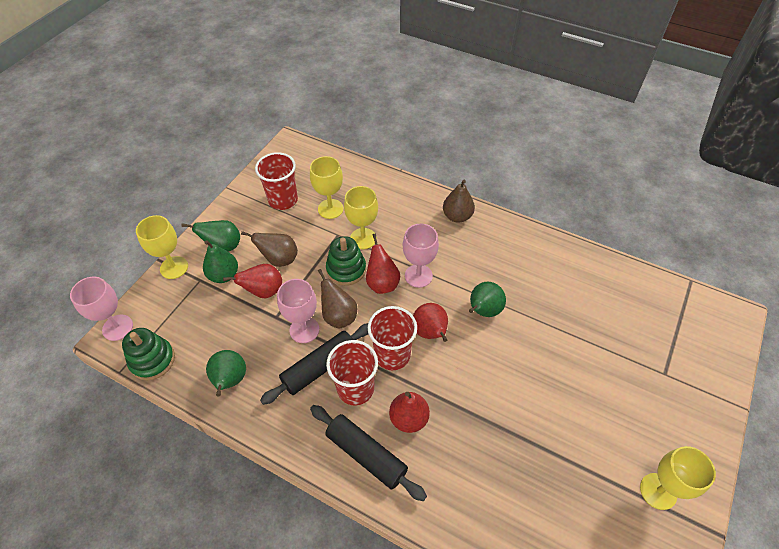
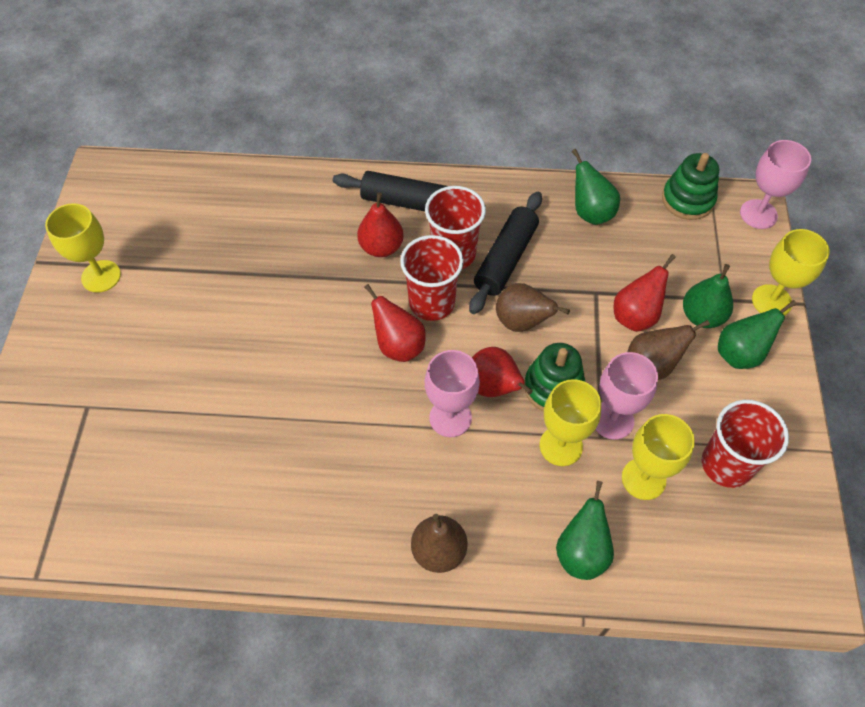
camera: 155 degrees right, 5 degrees up
(304, 330) = (551, 291): pink goblet -> pink goblet (612, 420)
(483, 311) = (341, 401): green pear -> green pear (581, 552)

